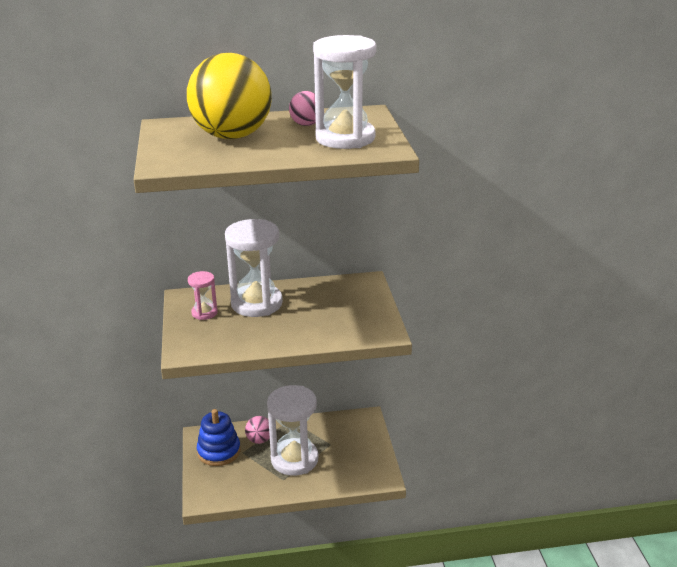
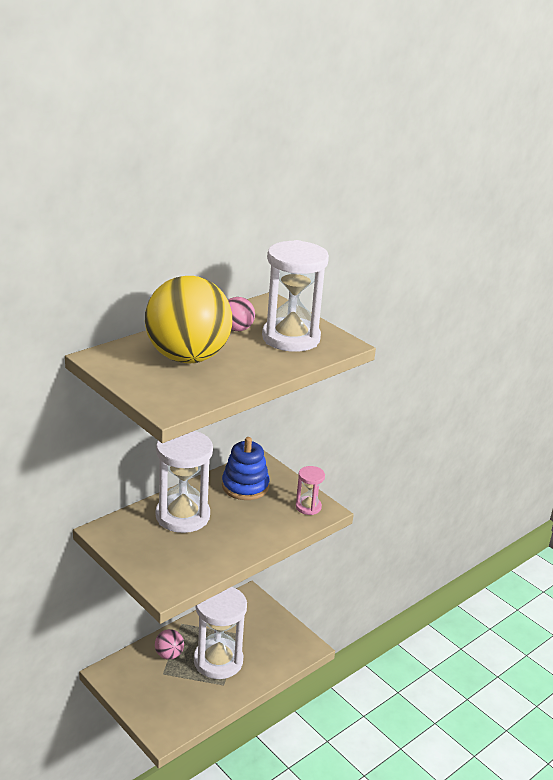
camera: 35 degrees left, 0 degrees up
(204, 313) = (142, 542): pink hourglass -> pink hourglass (308, 507)
(219, 451) = (139, 681): blue stacking toy -> blue stacking toy (245, 486)

